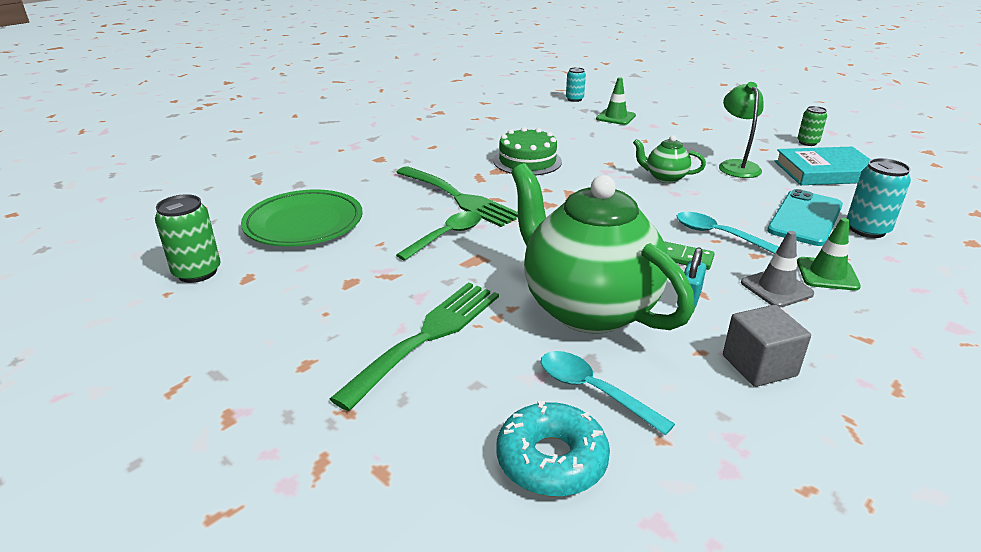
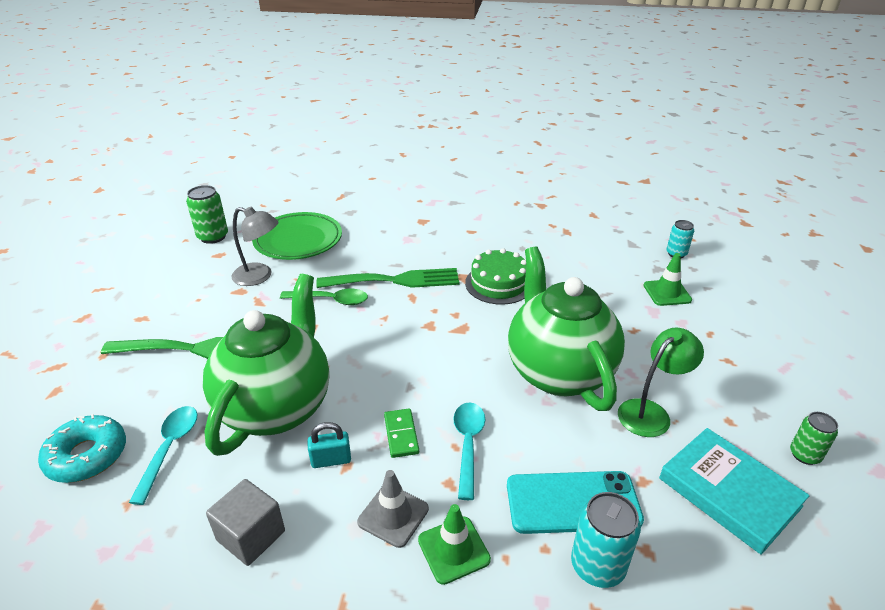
camera: 55 degrees right, 5 degrees up
(340, 263) = (259, 276): none -> grey lamp
(459, 198) = (395, 280): green fork -> green fork turned 105 degrees counterclockwise
(665, 178) = (558, 372): green teapot -> green teapot, size x2.34

